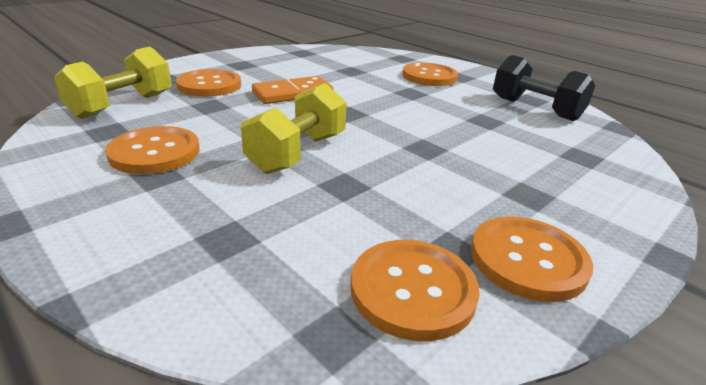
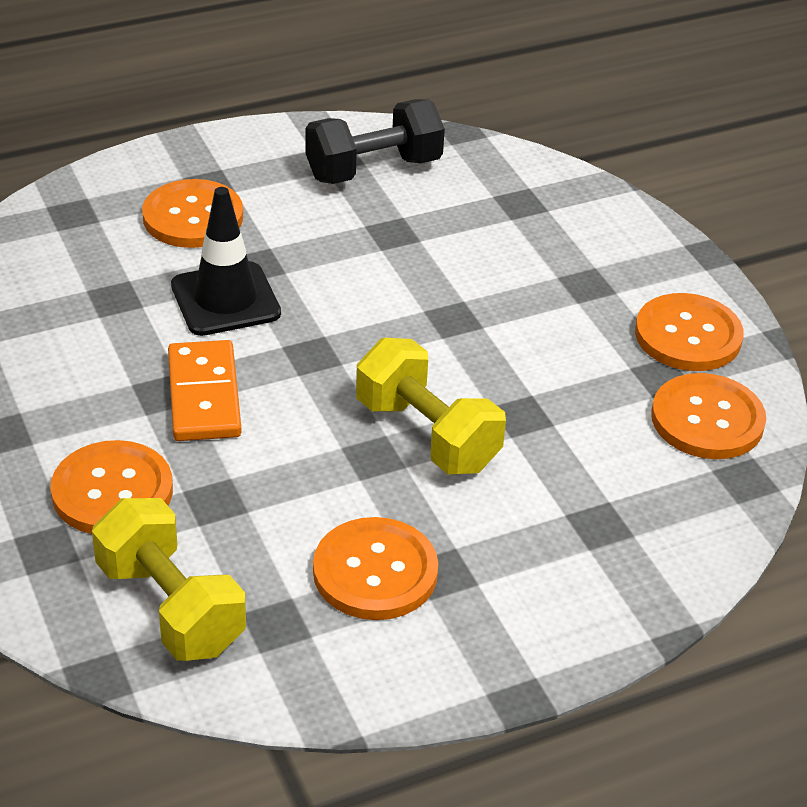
camera: 70 degrees left, 10 degrees up
(373, 89) = (225, 299): none -> black traffic cone

